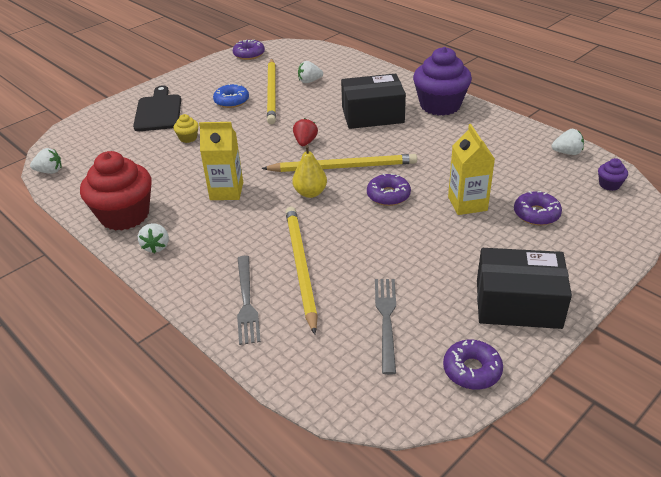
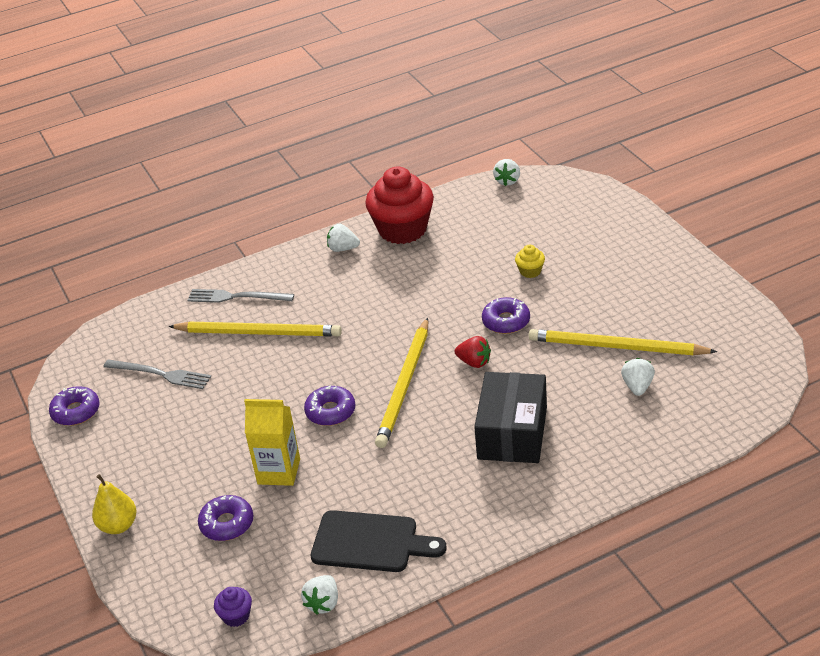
camera: 110 degrees right, 0 degrees up
(158, 111) = (606, 250): black cutting board -> black cutting board (370, 542)
(226, 191) = (406, 294): yellow carton -> none
(231, 101) = (608, 309): blue donut -> none
(249, 54) = (752, 335): purple donut -> purple donut (506, 321)
(310, 193) = (369, 353): yellow pear -> yellow pear (118, 526)
(440, 105) = (507, 508): purple cupcake -> none
(518, 303) = (119, 463): black box -> none

